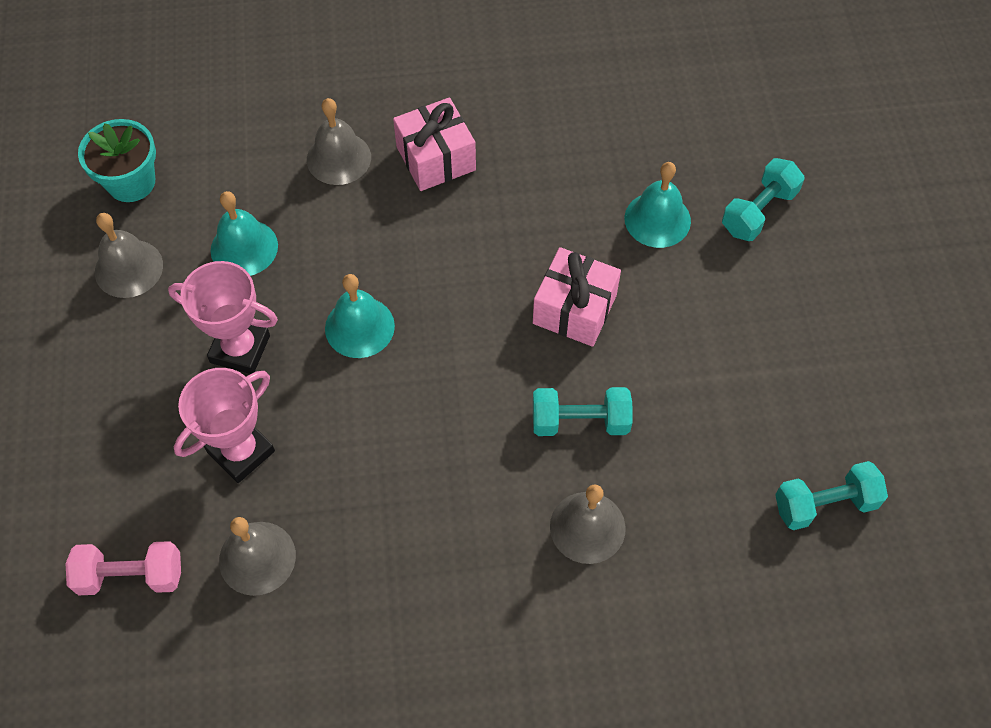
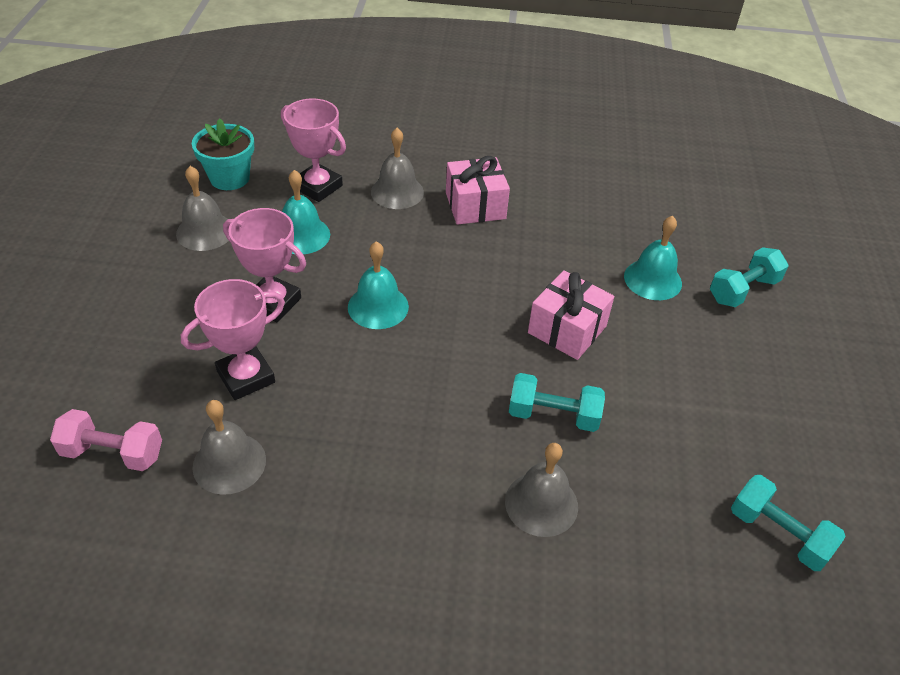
camera: 10 degrees right, 15 degrees down
(242, 172) = (318, 187): none -> pink trophy
(825, 504) = (778, 534): turquoise dumbbell -> turquoise dumbbell turned 45 degrees clockwise

